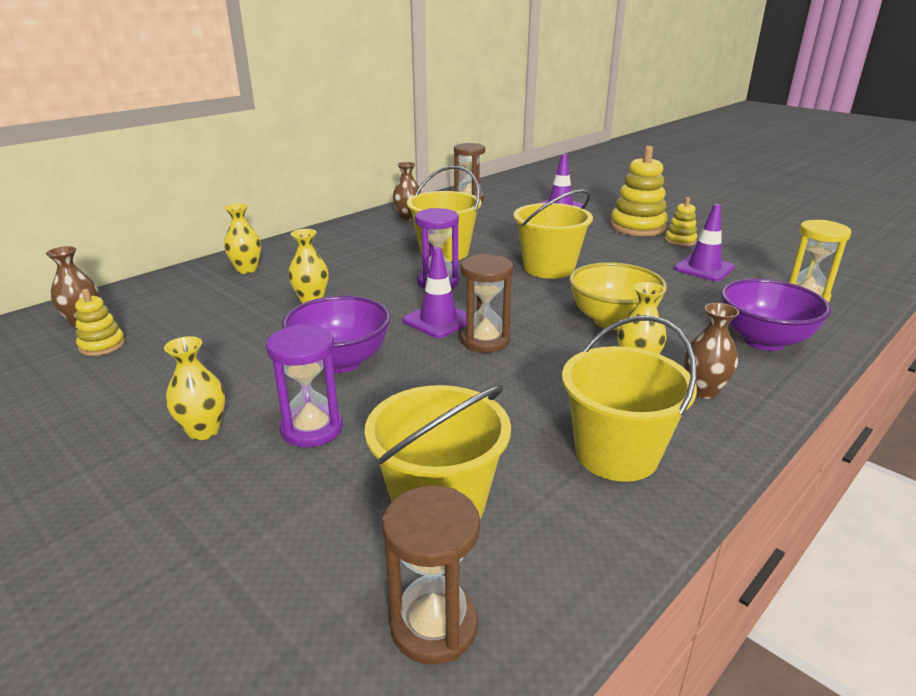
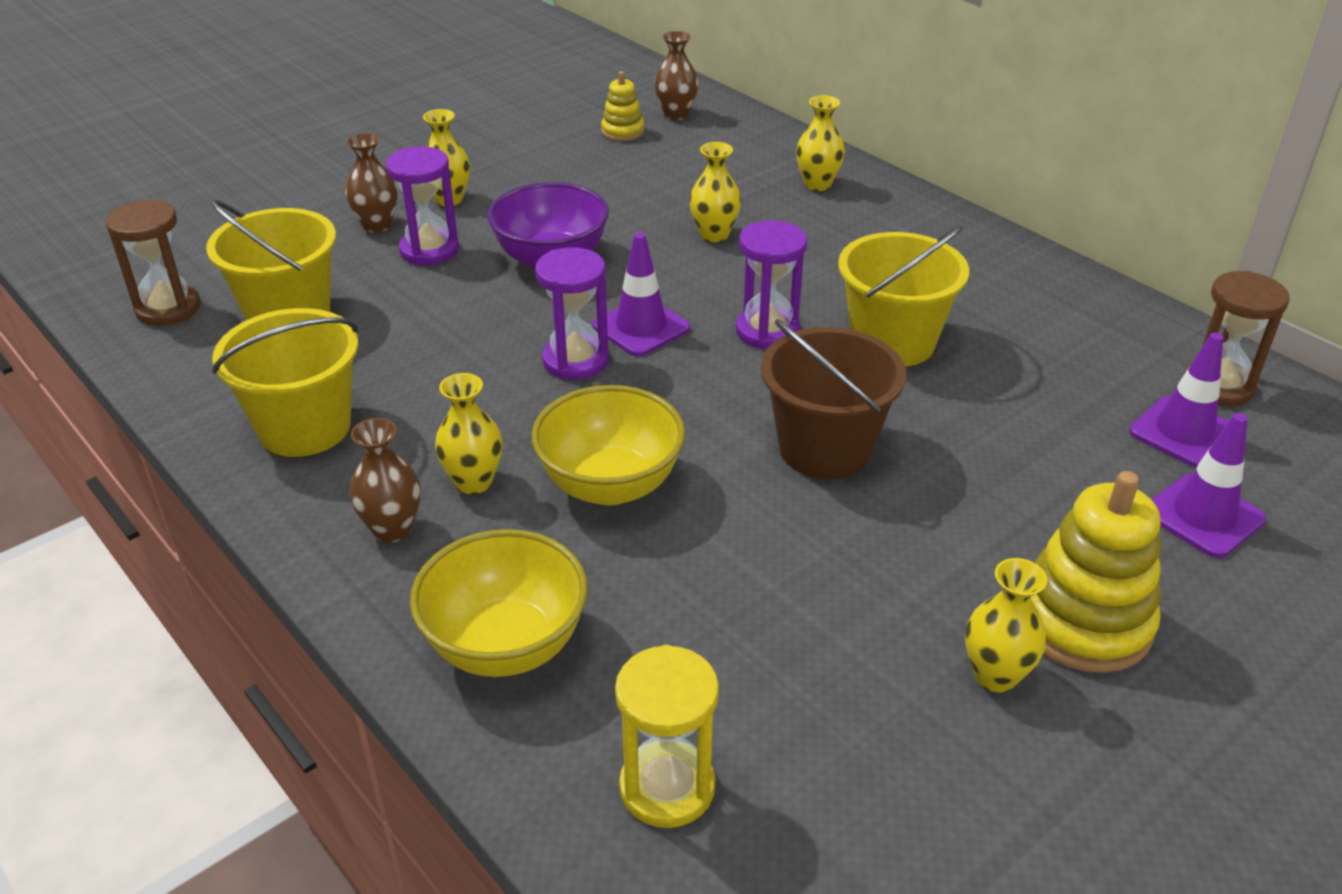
camera: 95 degrees right, 10 degrees up
(408, 217) = (1068, 309): brown vase -> brown vase (377, 225)
(485, 341) = (575, 360): brown hourglass -> purple hourglass
(549, 268) = (825, 448): yellow bucket -> brown bucket
(680, 241) = (995, 675): yellow stacking toy -> yellow vase
(704, 268) = (825, 666): purple traffic cone -> purple traffic cone (1184, 432)
(763, 341) = (506, 645): purple bowl -> yellow bowl

